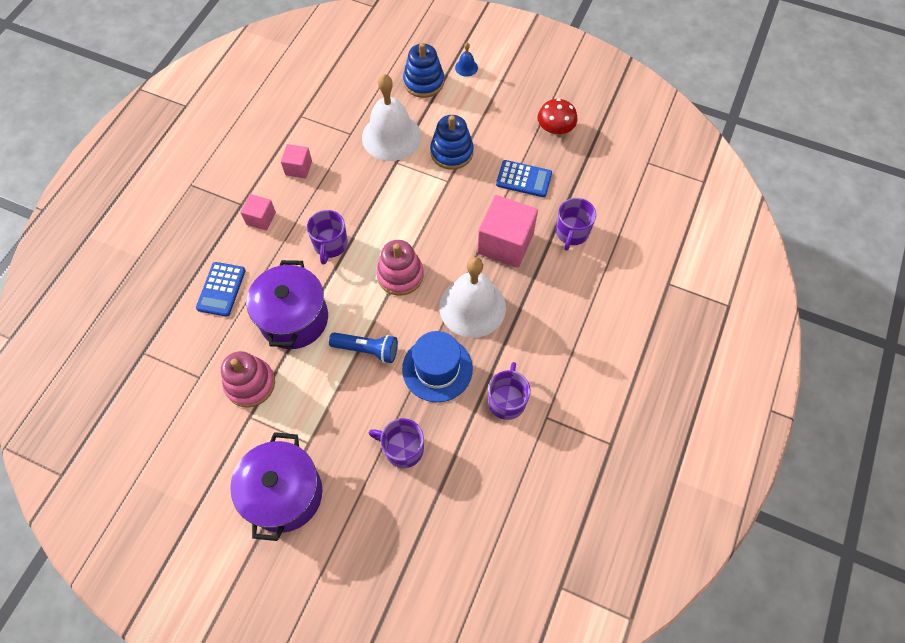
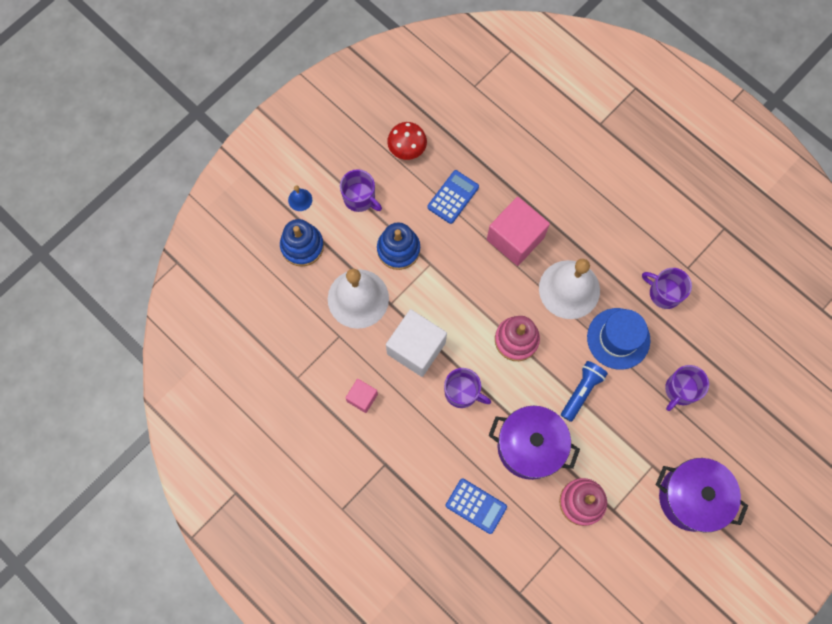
camera: 70 degrees left, 10 degrees up
(261, 218) = (409, 449): pink cube -> none
(360, 195) = (416, 348): none -> white cube
(571, 232) = (524, 179): purple mug -> purple mug (360, 198)

